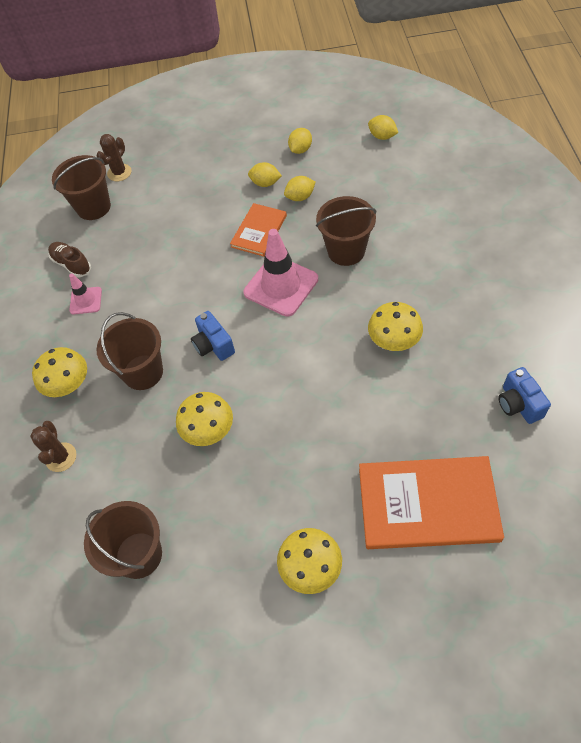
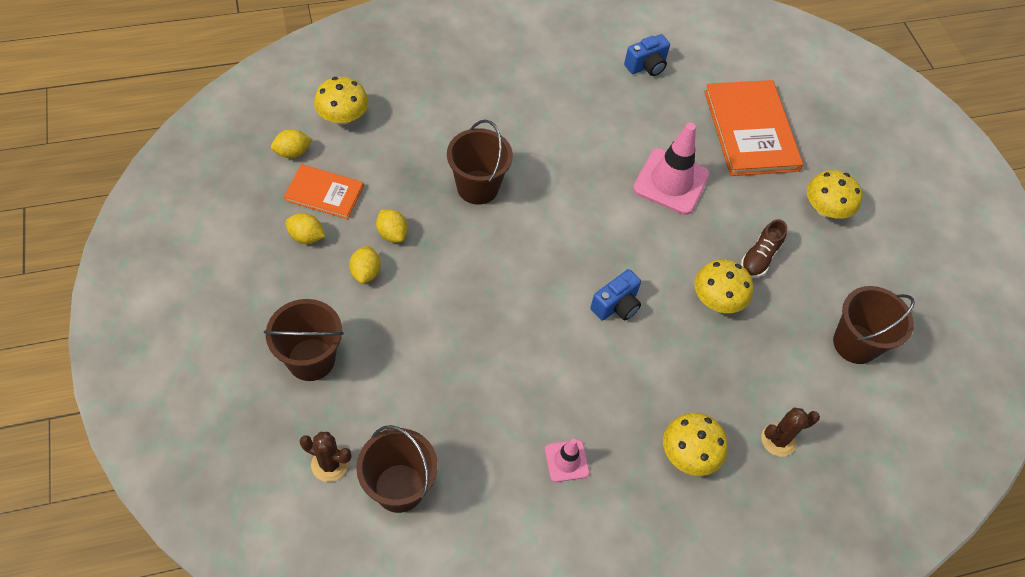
camera: 110 degrees left, 0 degrees up
(71, 264) = (507, 494): brown shoe -> brown shoe (759, 258)
(143, 372) = (660, 373): brown bucket -> brown bucket (311, 359)
(259, 231) = (447, 274): orange book -> orange book (324, 193)
(281, 286) = (530, 246): pink traffic cone -> pink traffic cone (671, 182)
(382, 136) = (293, 152): yellow lemon -> yellow lemon turned 45 degrees clockwise
(394, 340) = (591, 148): yellow mushroom -> yellow mushroom (343, 117)

